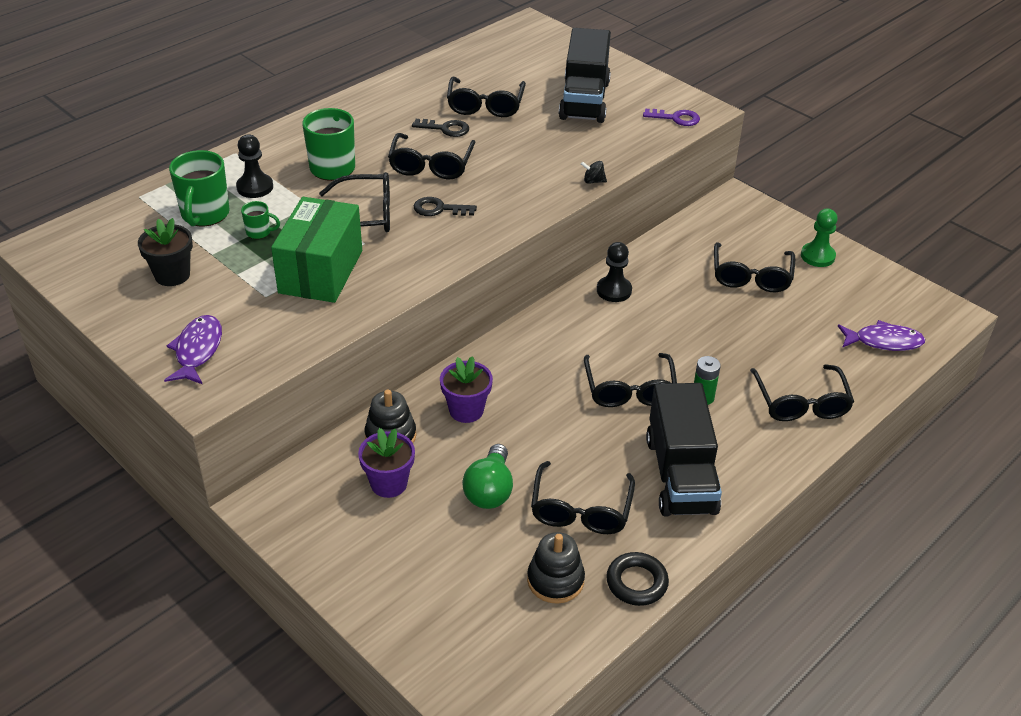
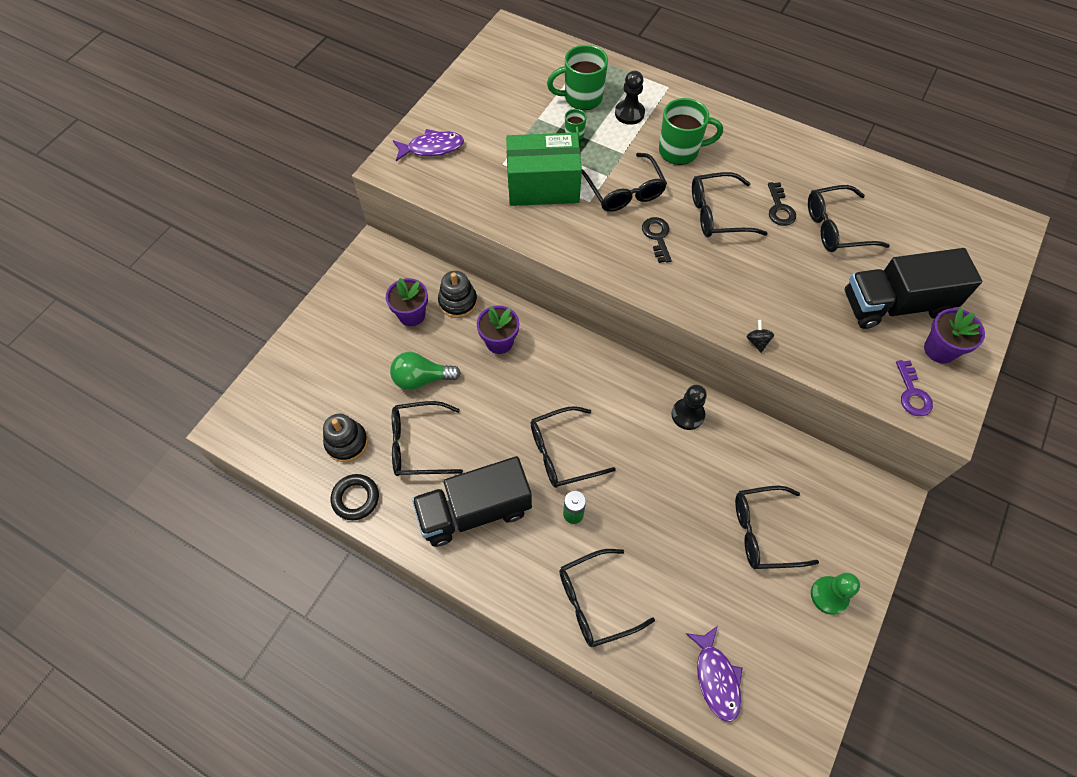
camera: 75 degrees right, 20 degrees up
(172, 275) = (506, 106): black flower pot -> none
(638, 93) = (939, 349): none -> purple flower pot

